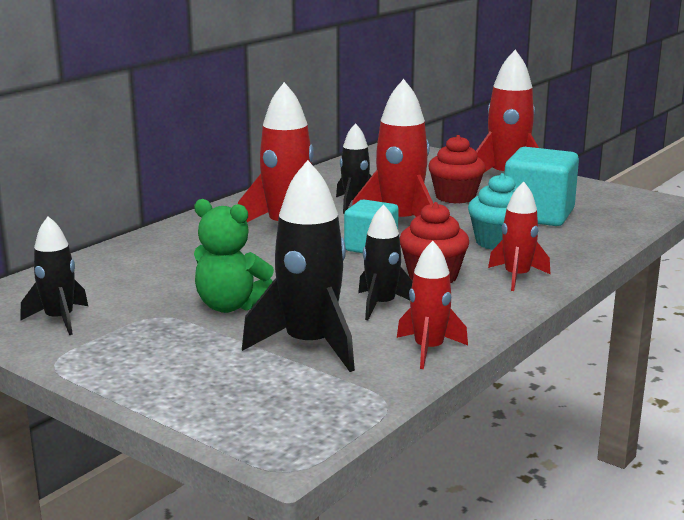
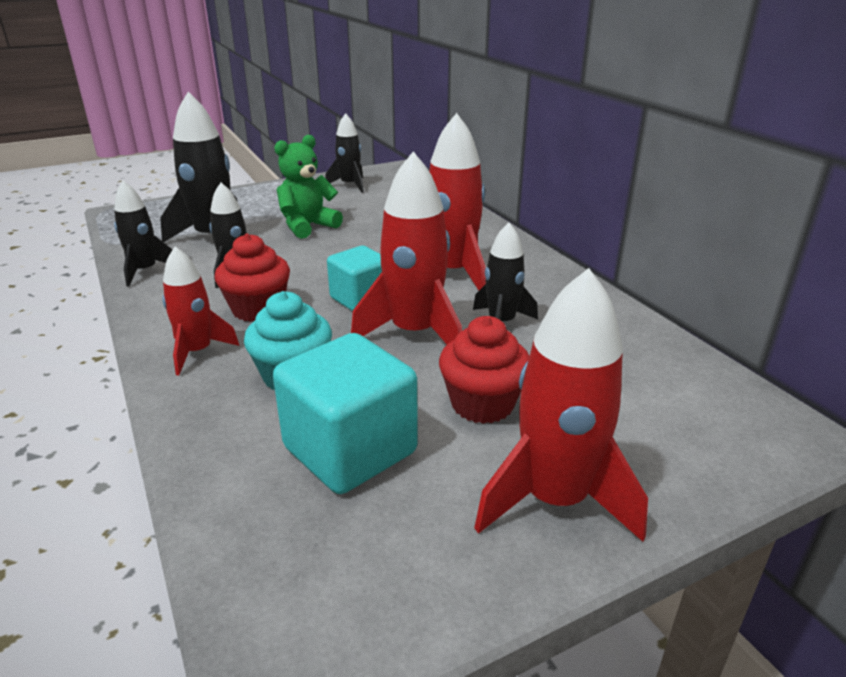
camera: 115 degrees right, 10 degrees up
(428, 350) = (145, 271): red rocket -> black rocket

